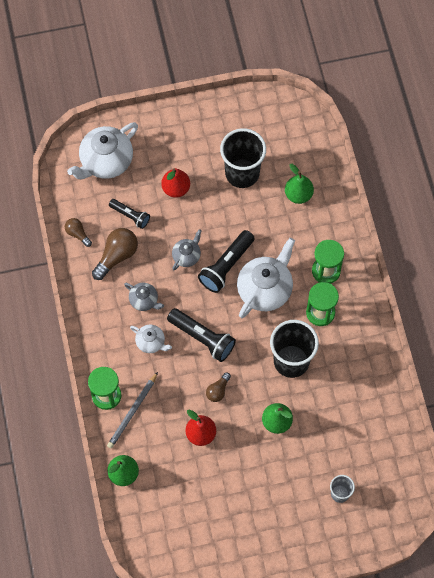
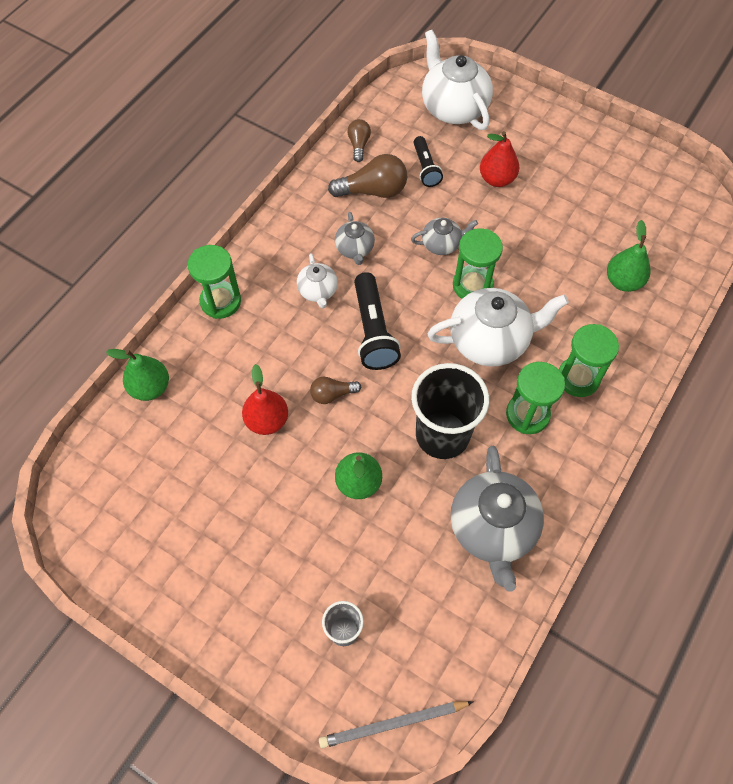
camera: 45 degrees right, 5 degrees down
(106, 162) = (453, 108): white teapot -> white teapot turned 60 degrees clockwise
(132, 412) = (227, 338): grey pencil -> grey pencil (393, 724)
(226, 266) = (472, 285): black flashlight -> green hourglass
(242, 173) = (581, 217): black cup -> none
(358, 385) = (492, 529): none -> grey teapot

